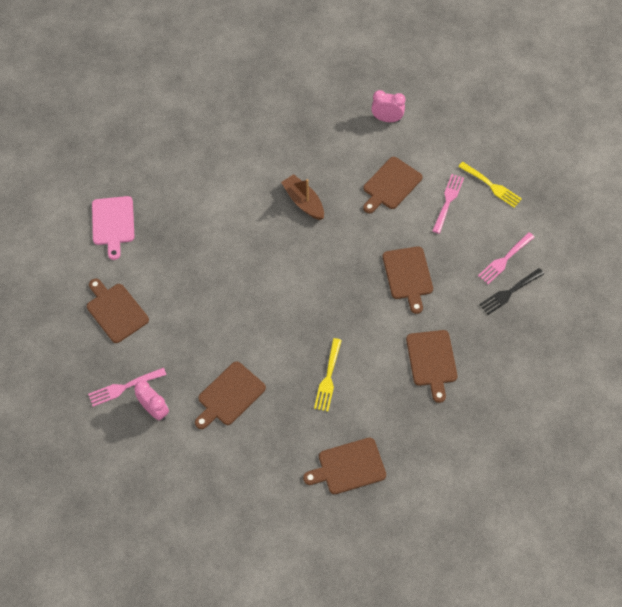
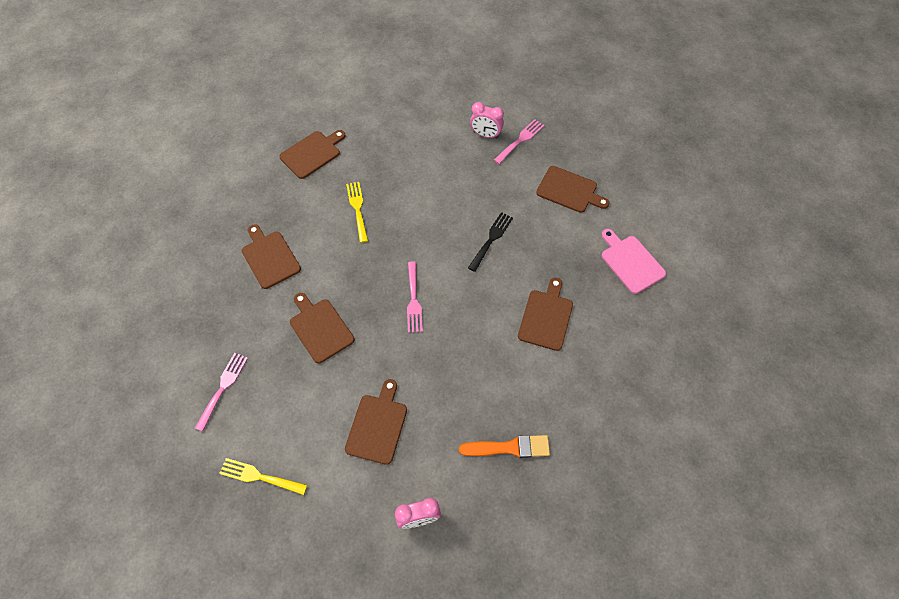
camera: 155 degrees right, 0 degrees up
(229, 395) = (433, 165): brown cutting board -> brown cutting board (546, 317)
(301, 134) = (509, 447): none -> orange brush
(303, 202) = (462, 363): brown boat -> none
(448, 201) = (305, 433): pink fork -> pink fork (413, 300)
(509, 292) = (210, 353): black fork -> black fork (491, 239)

